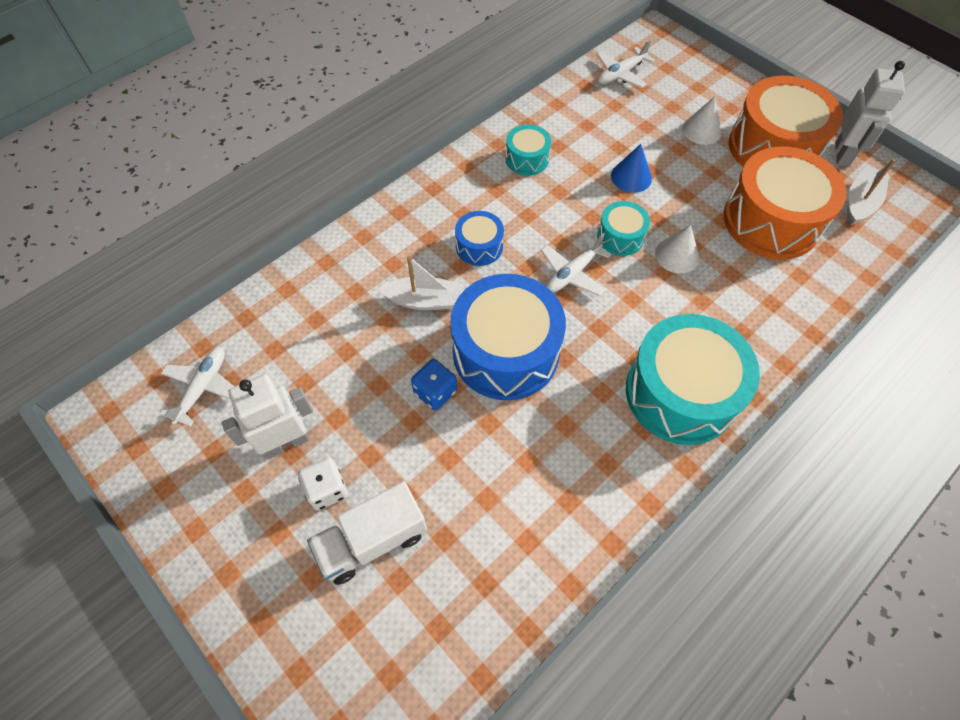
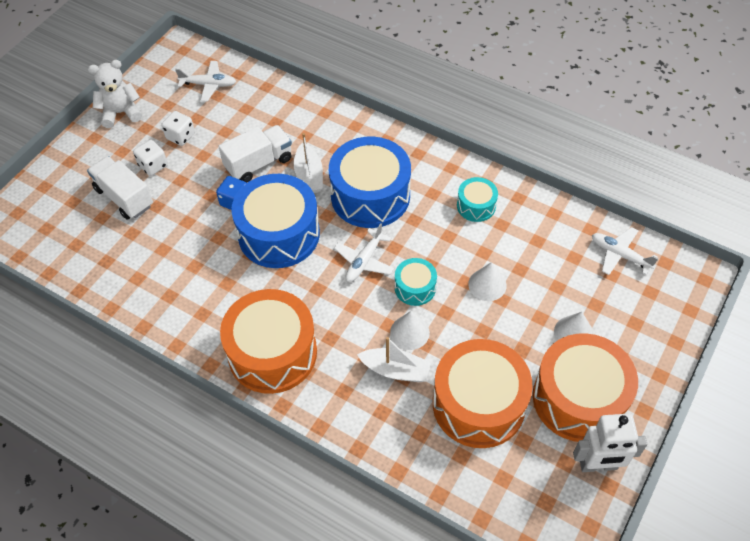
camera: 75 degrees right, 5 degrees down
(194, 524) = (121, 113): none -> white teddy bear
(286, 442) = (180, 136): white robot -> white dice
(380, 352) = (259, 163): none -> white truck
(479, 246) = (370, 196): blue drum -> blue drum, size x2.05
(572, 274) = (364, 261): white plane -> white plane turned 90 degrees counterclockwise
(631, 177) = (487, 284): blue cone -> white cone
(680, 393) = (272, 353): turquoise drum -> orange drum
(860, 202) = (535, 484): white boat -> white boat (395, 370)

